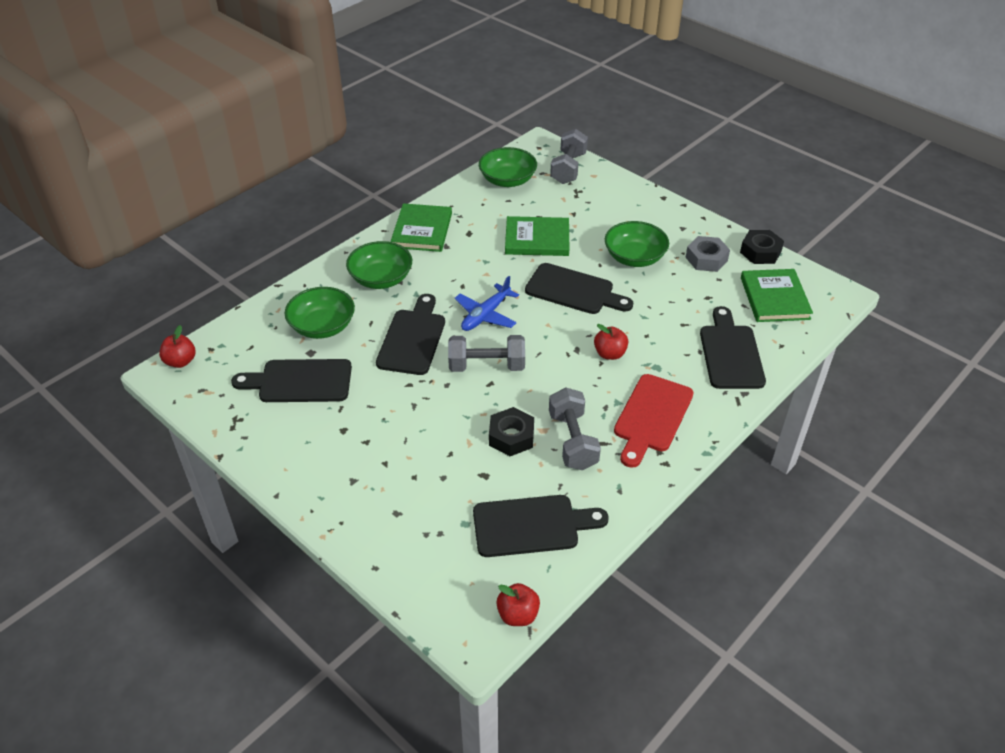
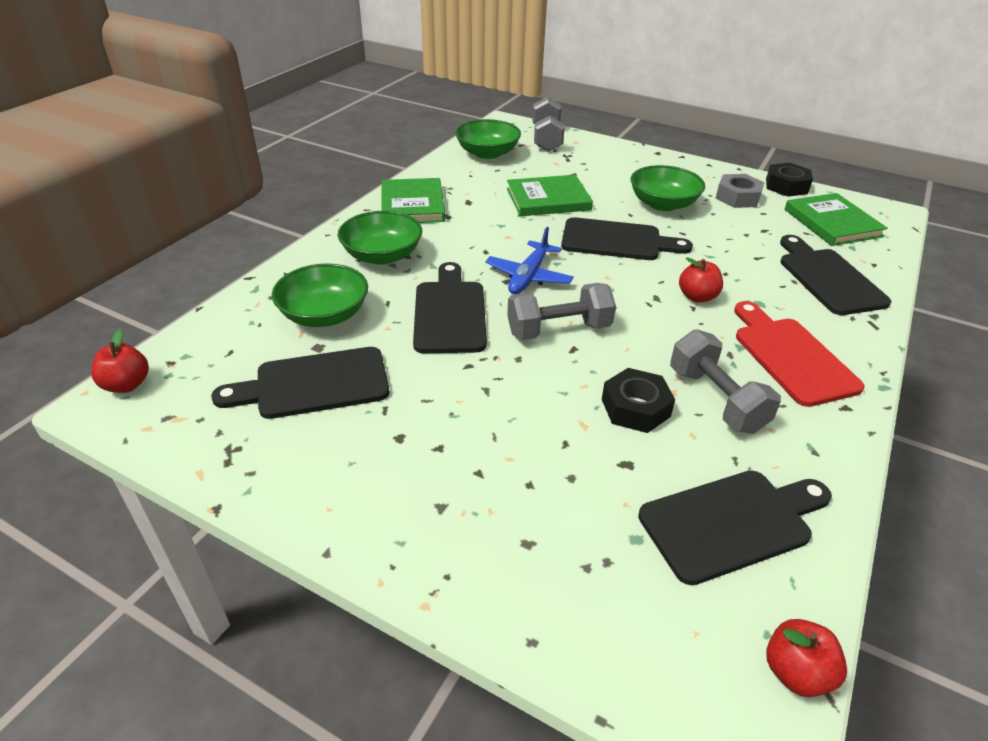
camera: 15 degrees left, 5 degrees down
(651, 417) = (791, 356): red cutting board -> red cutting board turned 150 degrees clockwise

